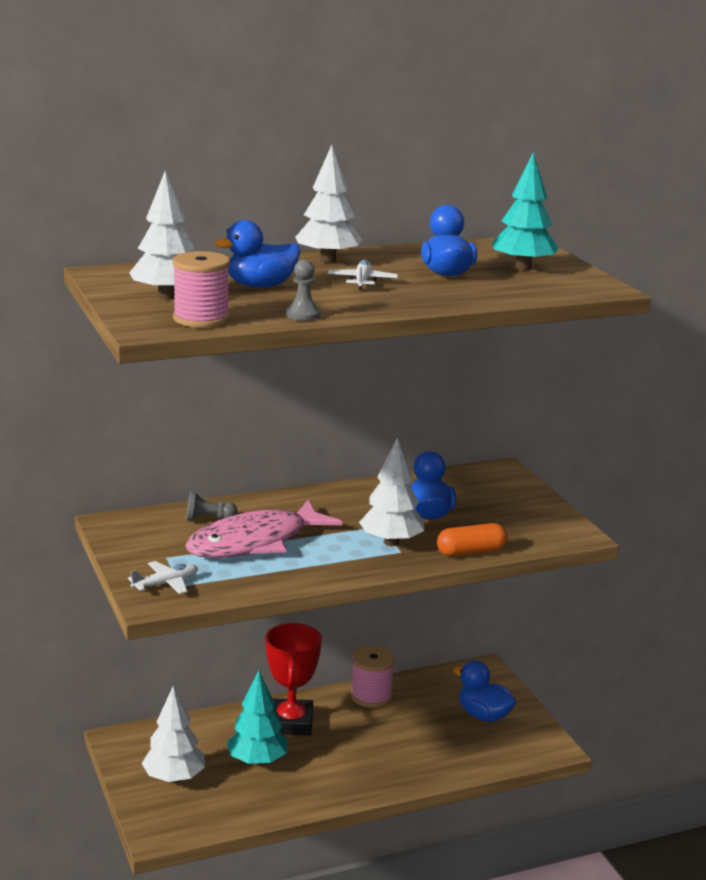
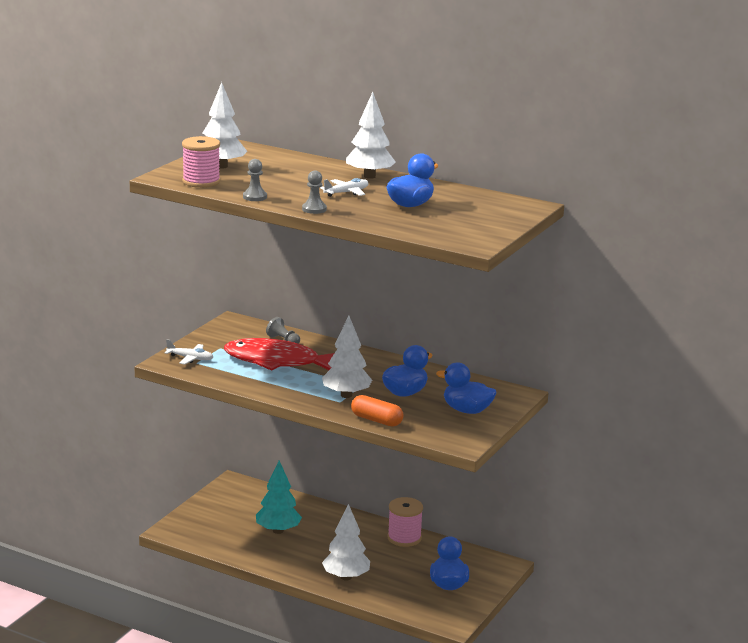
camera: 50 degrees right, 0 degrees up
(174, 778) = (224, 514): white tree -> white tree (346, 577)
(255, 542) = (277, 361): pink fish -> red fish
(260, 286) = (285, 177): blue duck -> blue duck (467, 410)
(291, 723) = (332, 524): red trophy -> none
(391, 306) = (314, 209): none -> grey pawn
(522, 267) = (470, 218): turquoise tree -> none

